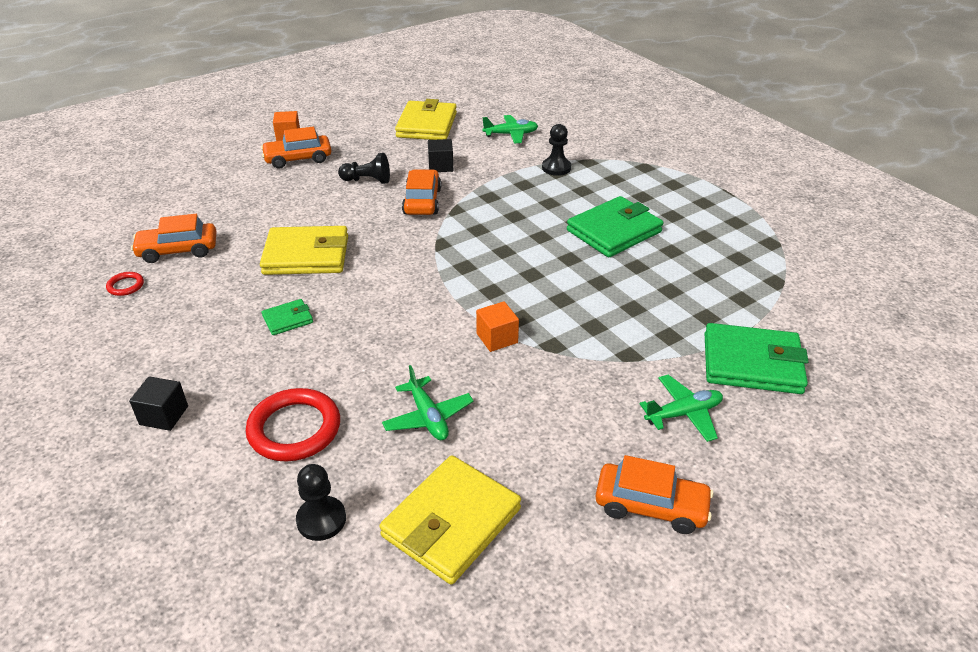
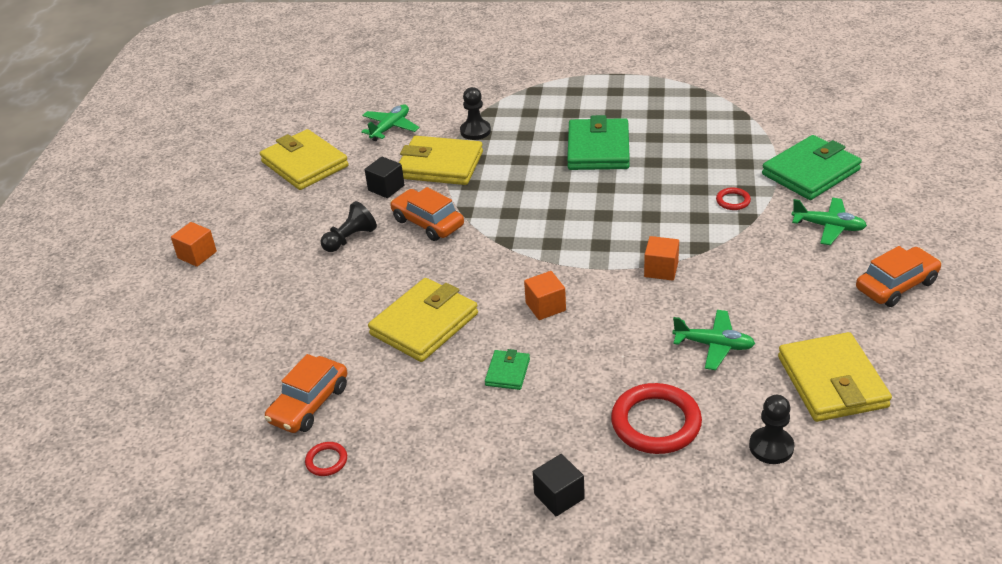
camera: 45 degrees left, 0 degrees up
(298, 159) = (249, 265): orange car -> none
(383, 300) = (545, 306): none -> orange cube
(495, 174) = (440, 165): none -> yellow wallet
(643, 335) = (733, 201): none -> red ring
(683, 414) = (828, 227): green plane -> green plane turned 90 degrees clockwise

